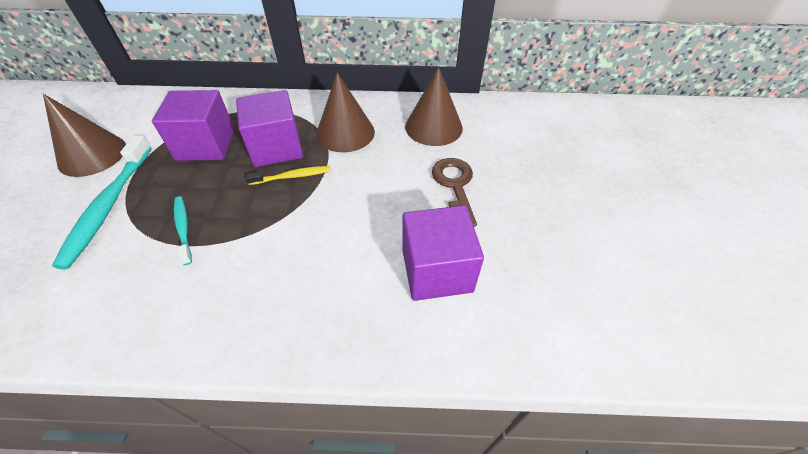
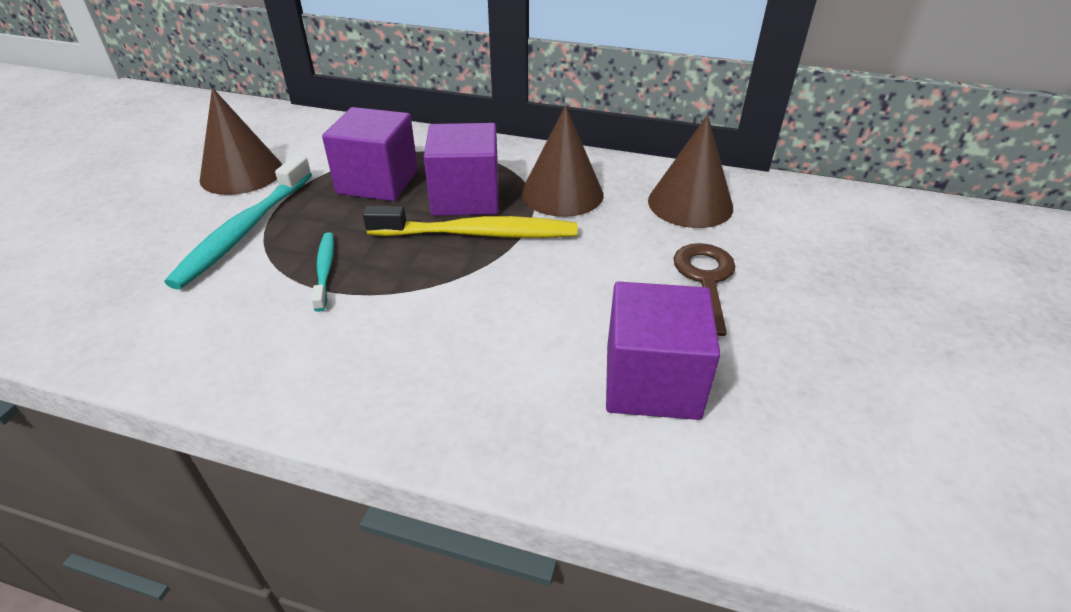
camera: 15 degrees right, 10 degrees down
(292, 176) = (478, 234): yellow toothbrush -> yellow toothbrush, size x1.87

